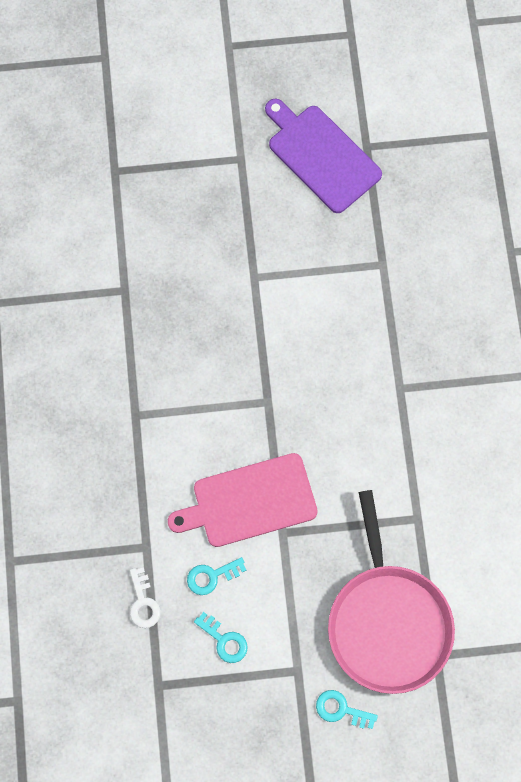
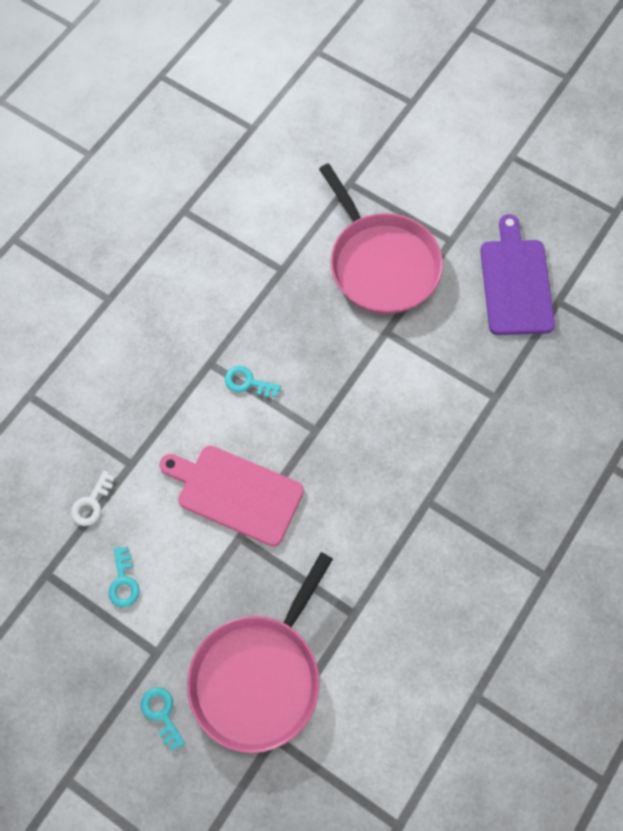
camera: 40 degrees right, 5 degrees down
(201, 222) = (381, 263): none -> pink pan
(212, 576) = (158, 526): turquoise key -> turquoise key (248, 382)

